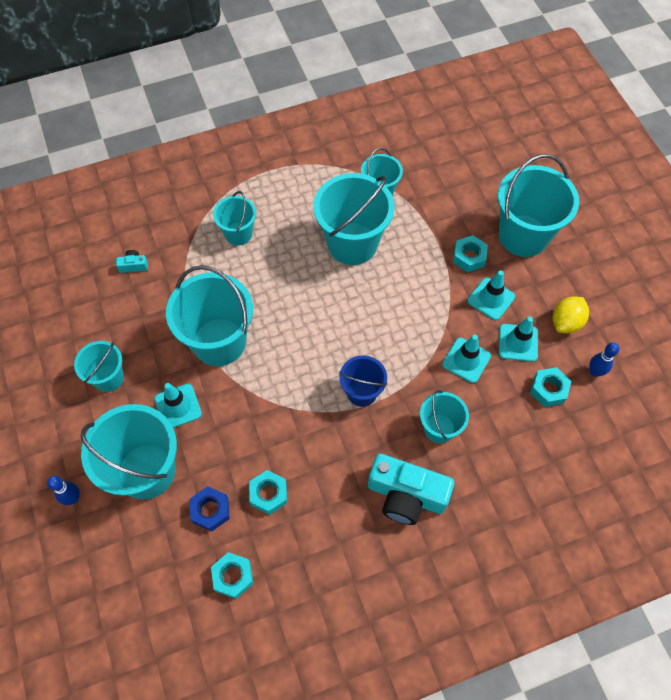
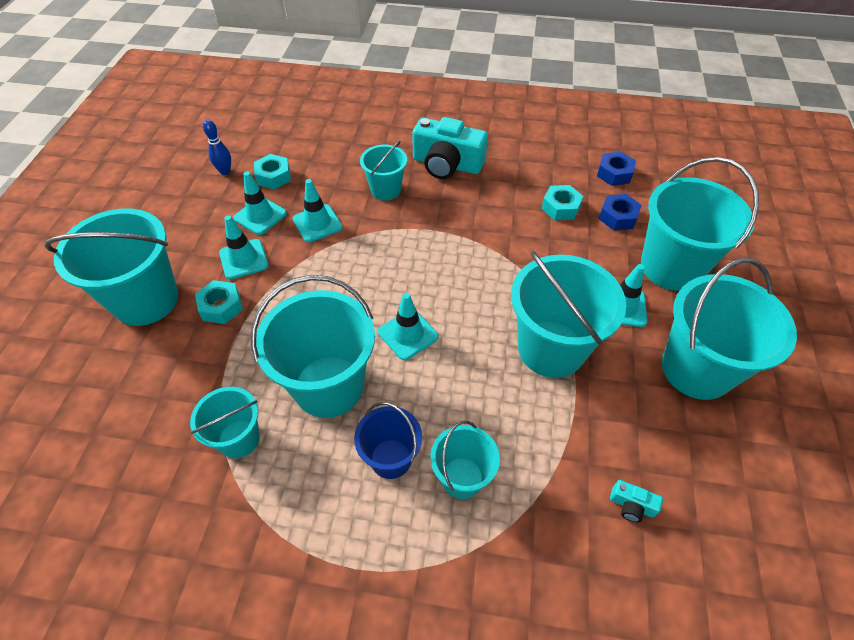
camera: 150 degrees left, 10 degrees down
(73, 498) = (751, 275): blue bowling pin -> none
(108, 378) = (696, 369): turquoise bucket -> turquoise bucket, size x1.80
(233, 576) = (614, 173): turquoise nut -> blue nut
(326, 302) = (408, 334): none -> turquoise traffic cone
(362, 392) = (431, 240): blue bucket -> blue bucket (391, 458)
(406, 495) = (447, 164): turquoise camera -> turquoise camera turned 150 degrees clockwise
(566, 322) = (203, 212): yellow lemon -> none

